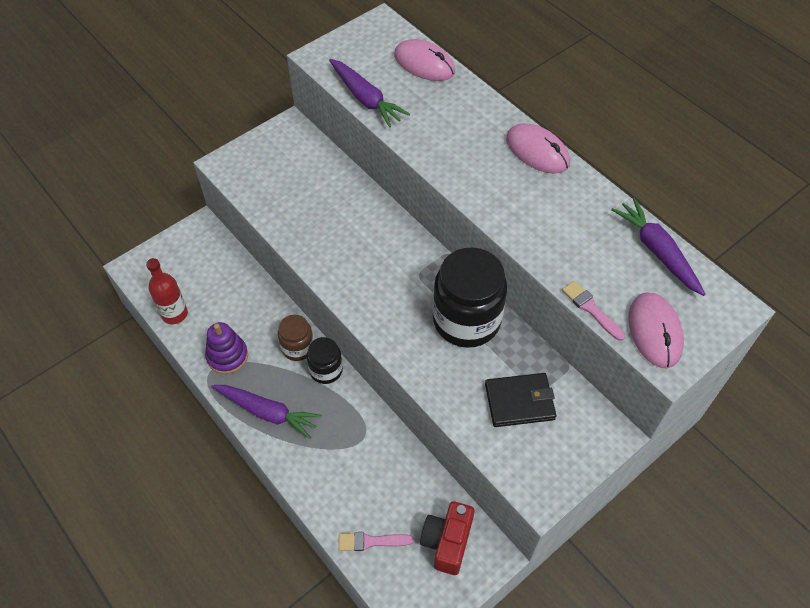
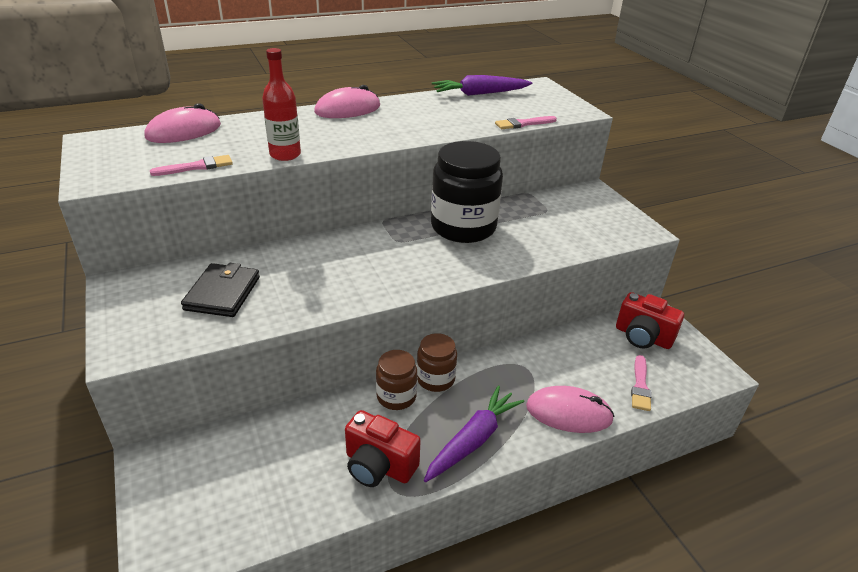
camera: 75 degrees left, 20 degrees down
(174, 314) = (280, 517): red bottle -> red bottle (285, 155)
(227, 356) = (379, 466): purple stacking toy -> red camera
(326, 370) = (435, 379): black jar -> brown jar
(366, 99) = (196, 167): purple carrot -> pink brush
(519, 402) = (556, 220): black wallet -> black wallet (222, 293)
(654, 331) = (551, 109): pink mouse -> pink mouse (568, 413)

